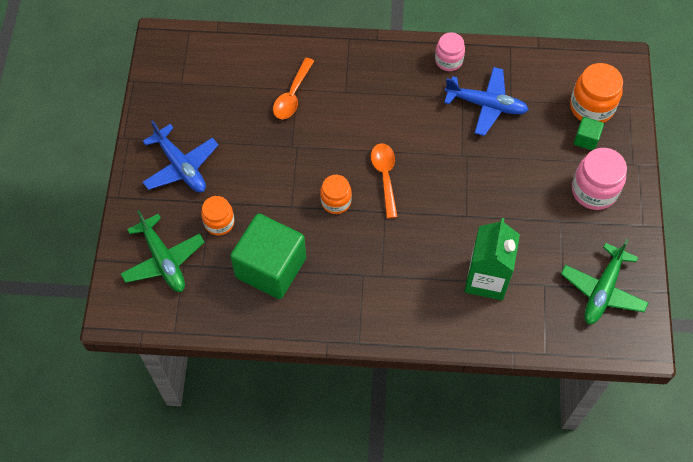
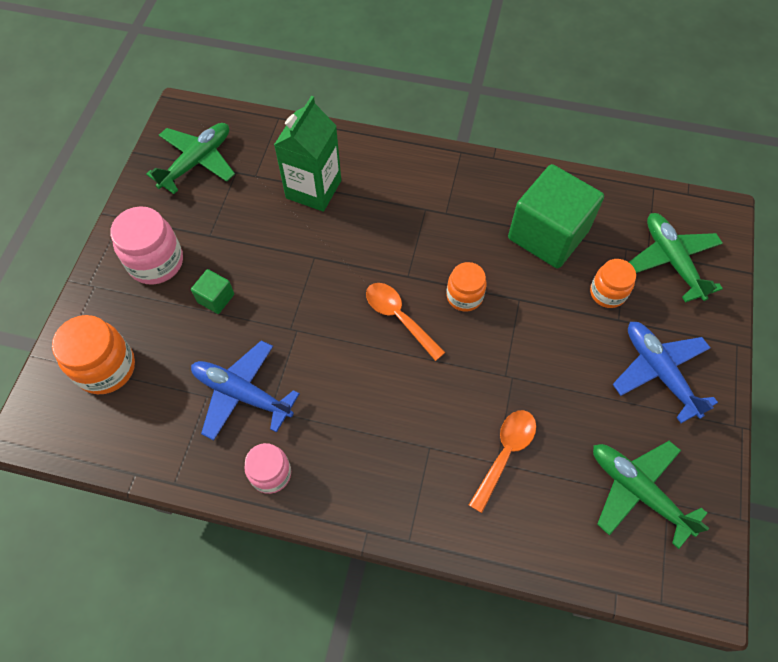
camera: 170 degrees left, 0 degrees up
(201, 87) = (637, 491): none -> green plane
(385, 176) = (399, 317): orange spoon -> orange spoon turned 135 degrees clockwise
(586, 139) = (134, 325): green cube -> green cube (216, 298)

